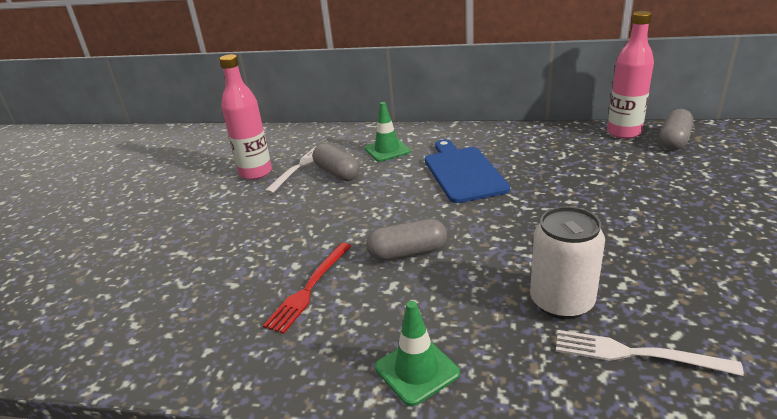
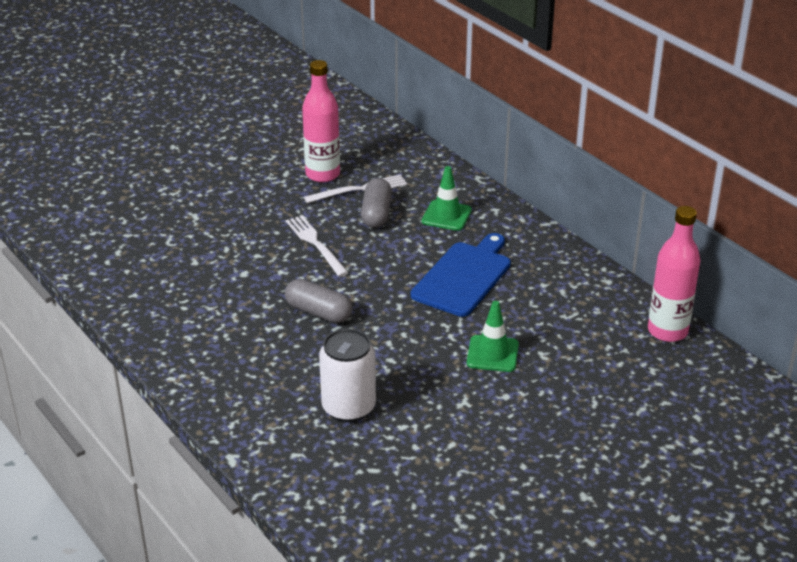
camera: 40 degrees right, 5 degrees up
(309, 288) = (230, 295): red fork -> none
(417, 370) = (213, 381): green traffic cone -> green traffic cone (492, 354)
(636, 354) = (332, 460): white fork -> white fork (316, 244)
(674, 140) = (691, 368): grey capsule -> none

